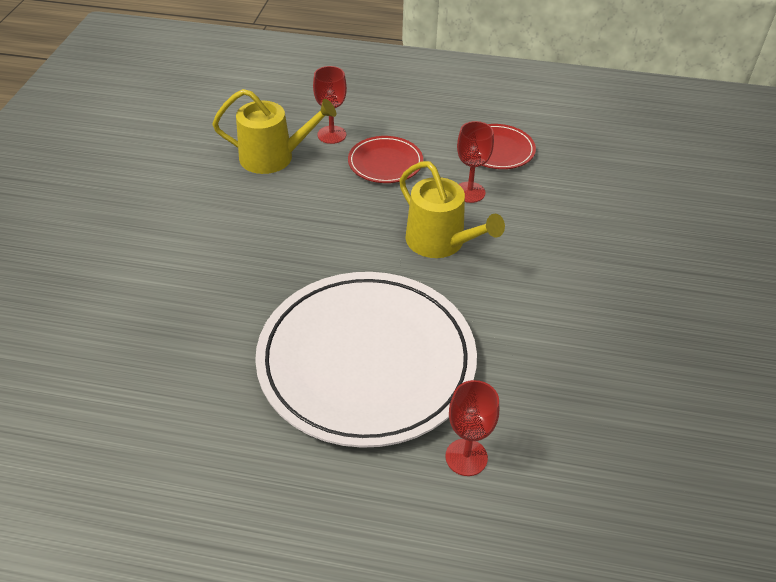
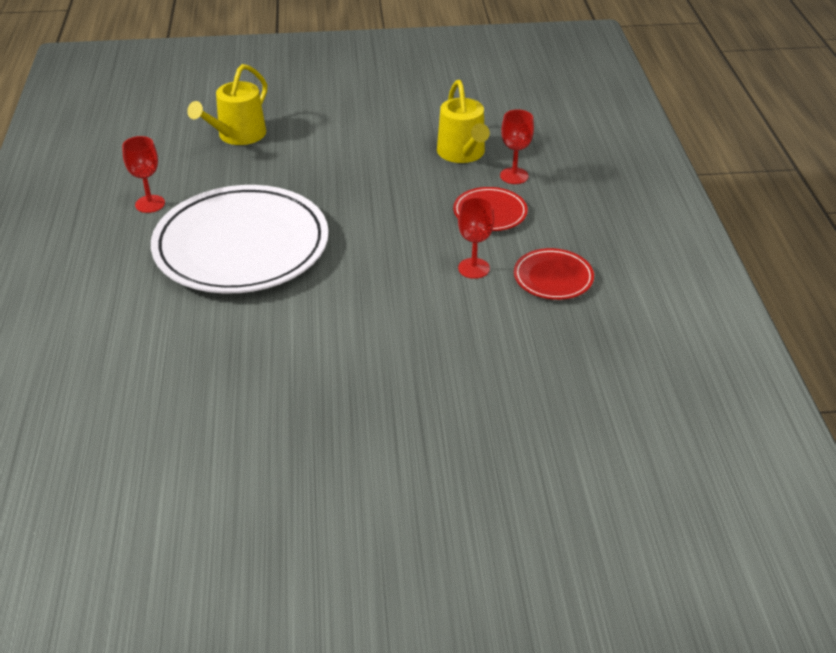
camera: 75 degrees right, 5 degrees down
(440, 242) = (394, 261): yellow watering can -> yellow watering can (238, 135)
(466, 457) = (160, 308): red goblet -> red goblet (150, 204)

